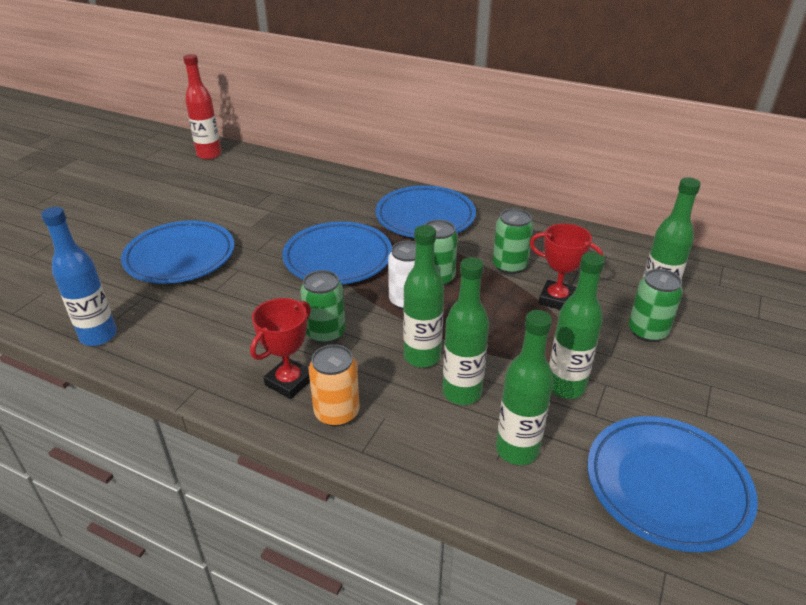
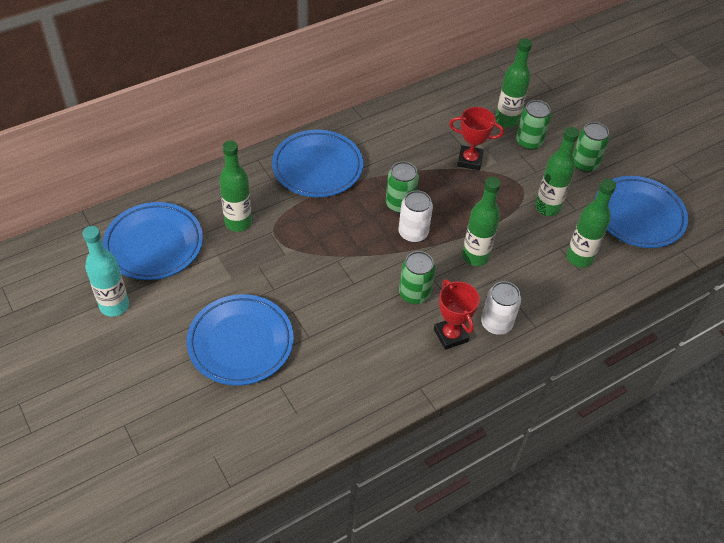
camera: 60 degrees left, 15 degrees up
(98, 336) = (313, 431): blue bottle -> none
(177, 190) = (114, 306): none -> turquoise bottle
(209, 155) = (61, 256): red bottle -> none
(337, 412) = (496, 323): orange can -> white can
(338, 258) = (329, 245): blue plate -> blue plate (154, 245)
(462, 392) = (520, 255): green bottle -> green bottle (238, 222)
(509, 266) = (417, 160): green can -> green can (584, 164)
(556, 299) = (470, 160): red trophy -> red trophy turned 45 degrees clockwise

